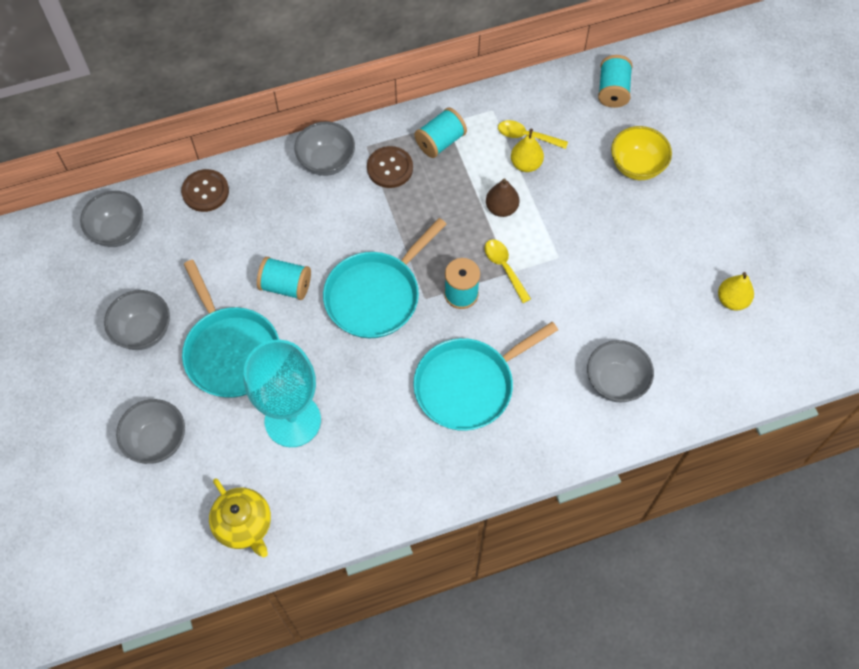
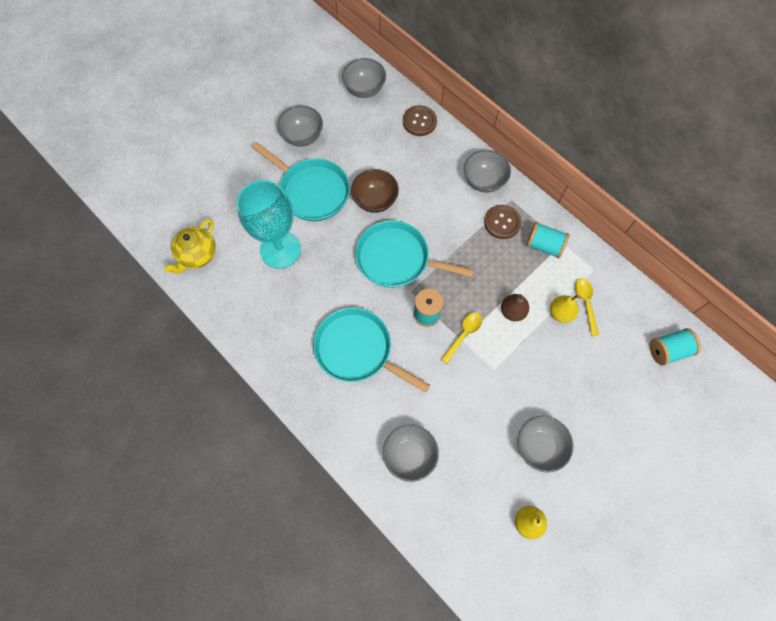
camera: 65 degrees right, 5 degrees up
(157, 441) = (232, 180): grey bowl -> grey bowl (539, 446)
(231, 351) = (312, 191): turquoise pan -> turquoise pan turned 90 degrees counterclockwise
(285, 286) = (375, 200): turquoise spool -> brown bowl
(637, 166) = (609, 397): yellow bowl -> none

